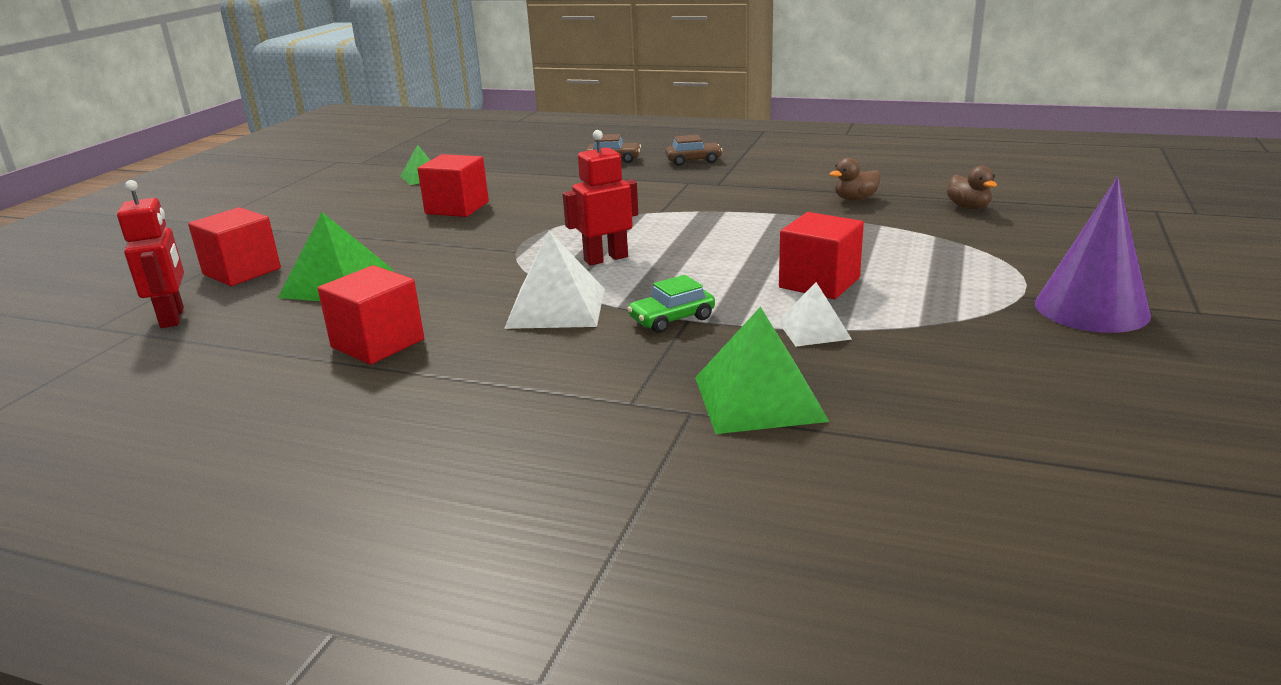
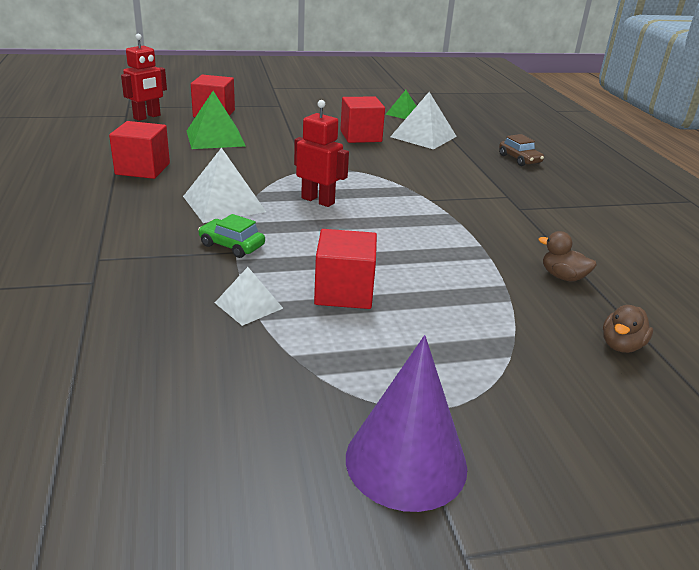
camera: 55 degrees right, 5 degrees up
(502, 182) = (423, 136): none -> white pyramid
(693, 161) = (561, 188): brown car -> none
(758, 398) = (121, 303): green pyramid -> none

